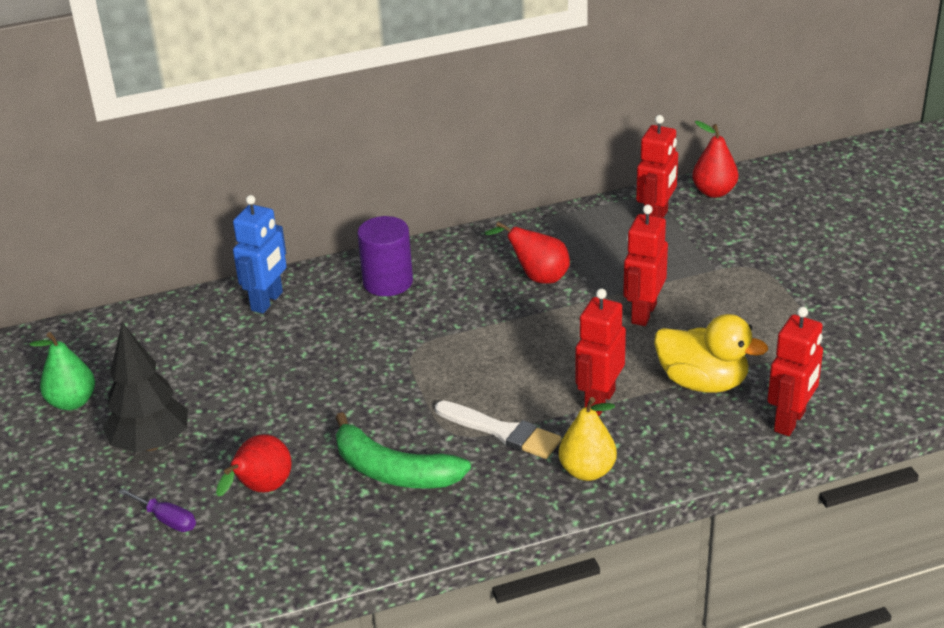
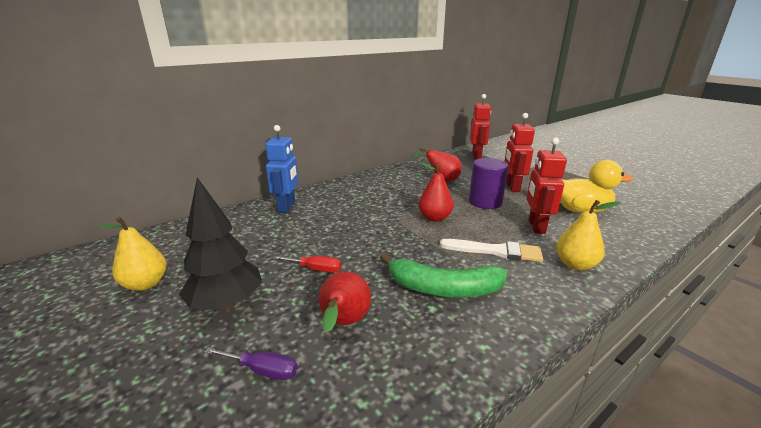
camera: 20 degrees left, 10 degrees down
(72, 402) = (145, 284): green pear -> yellow pear
(261, 417) = (315, 269): none -> red screwdriver
(388, 282) = (358, 190): purple cylinder -> purple cylinder (485, 202)
(714, 192) = (492, 146): red pear -> red pear (434, 218)
(790, 421) = (650, 221): red robot -> none

